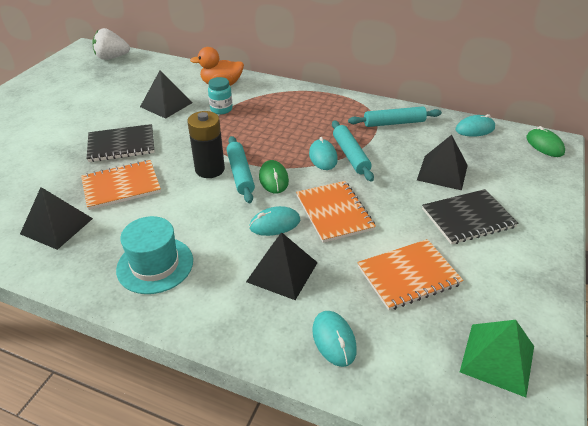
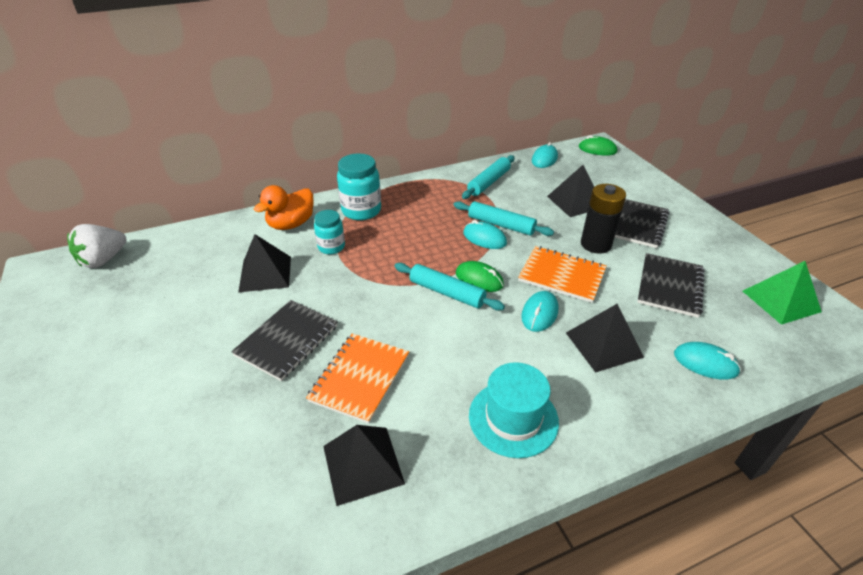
camera: 45 degrees left, 0 degrees up
(210, 169) = (415, 306): black battery -> black battery (596, 244)
(273, 97) = (361, 210): none -> turquoise jar
(408, 275) = (669, 286): orange notebook -> black notebook

